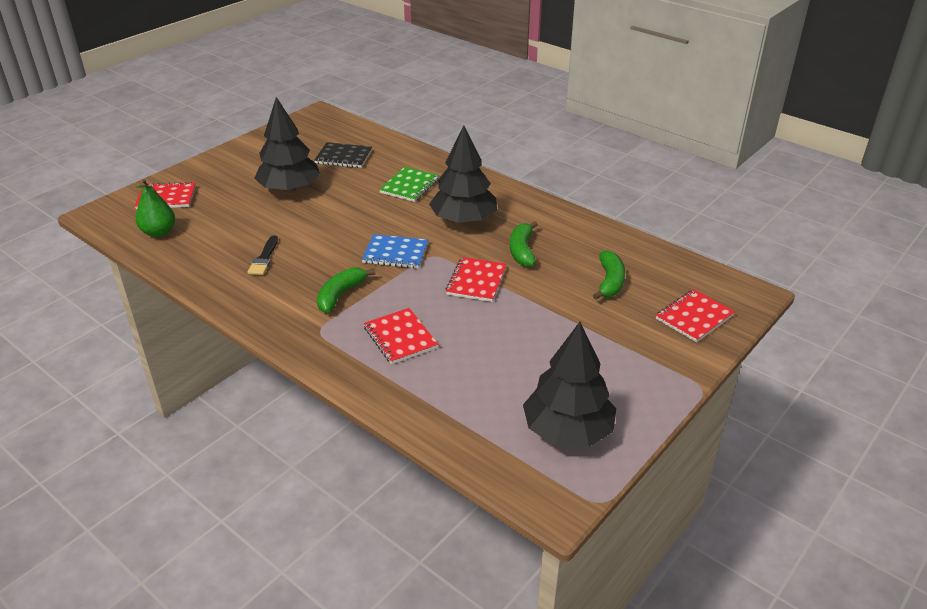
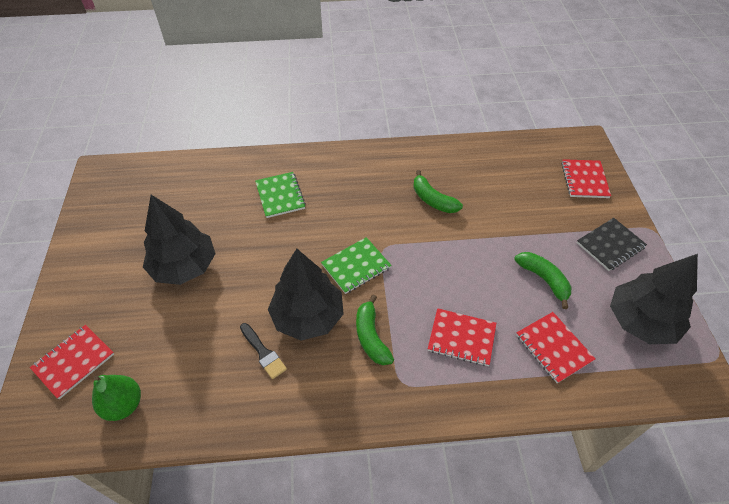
camera: 45 degrees left, 15 degrees up
(343, 157) = (186, 202): black notebook -> black notebook (610, 245)
(395, 253) = (356, 266): blue notebook -> green notebook
(463, 220) = (361, 201): black tree -> black tree (308, 316)
(476, 281) = (440, 248): red notebook -> red notebook (553, 348)
(610, 282) = (512, 187): green banana -> green banana (543, 279)

